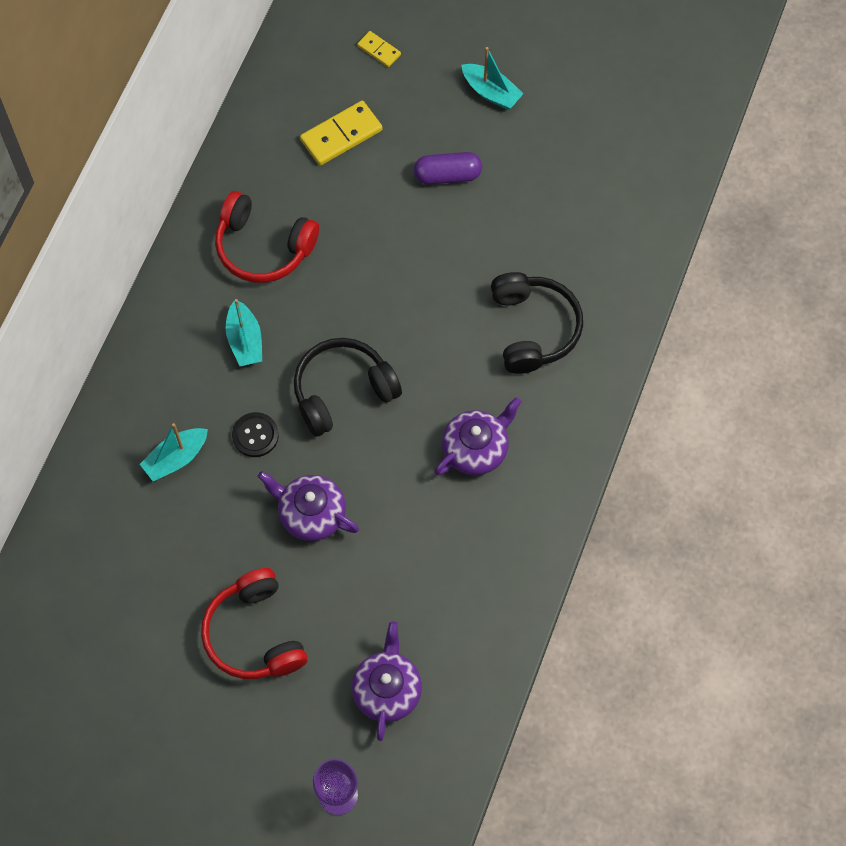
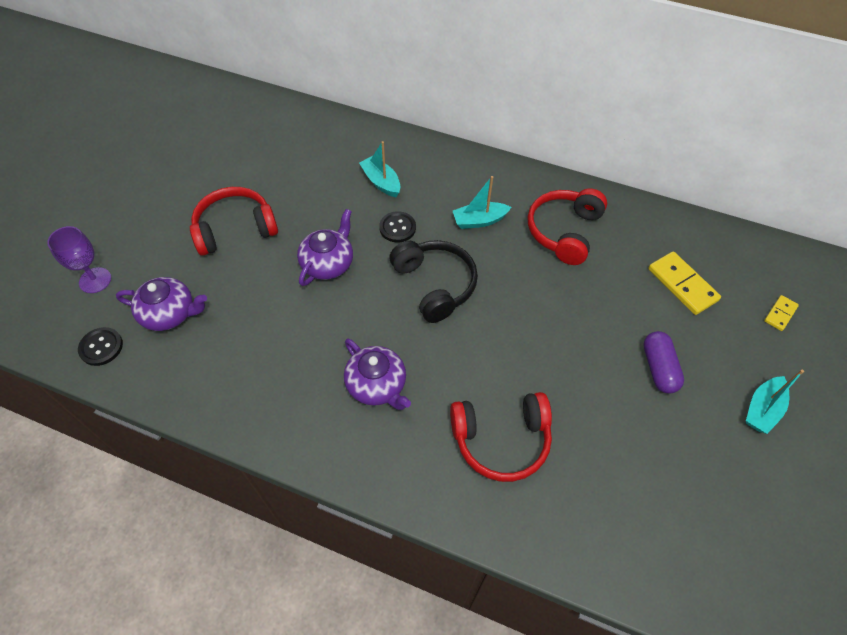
camera: 90 degrees right, 10 degrees down
(436, 759) = (101, 347): none -> black button
(533, 328) = (501, 439): black headphones -> red headphones

